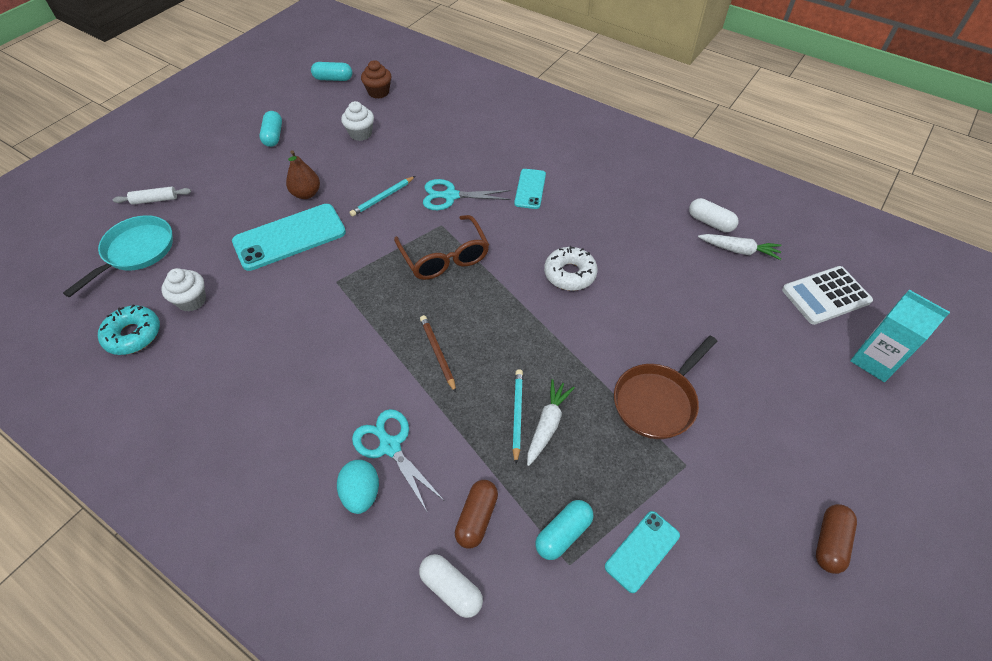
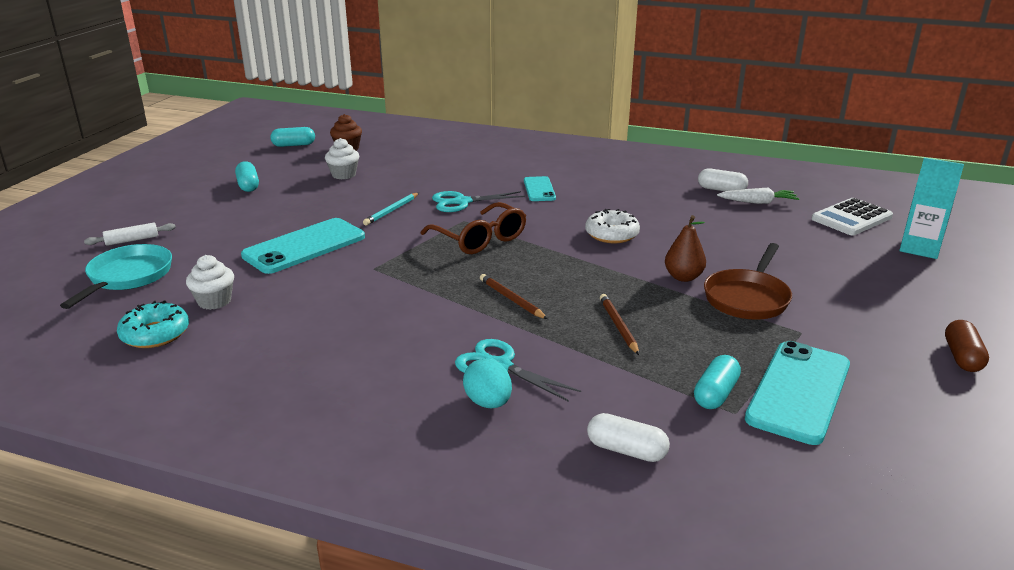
camera: 15 degrees left, 25 degrees down
(306, 194) = (307, 217): brown pear -> brown pear (683, 277)
(477, 518) = (622, 398): brown capsule -> none
(517, 414) = (618, 326): turquoise pencil -> brown pencil
(547, 425) = (652, 328): white carrot -> none
(642, 551) = (799, 391): turquoise phone -> turquoise phone, size x1.81

